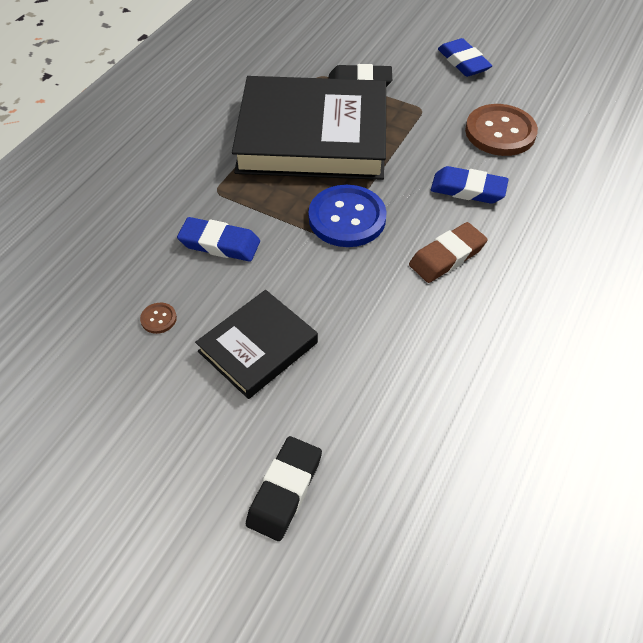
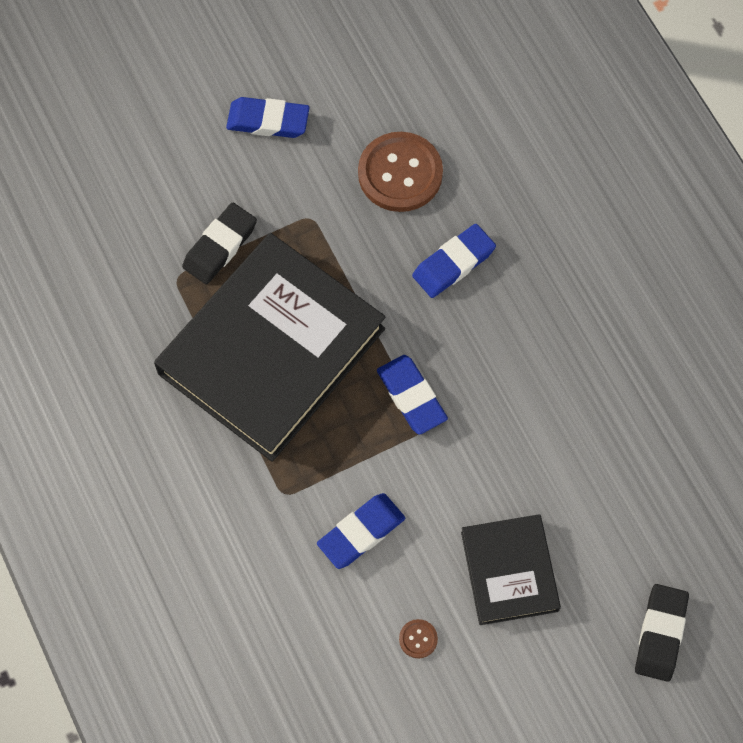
camera: 55 degrees left, 15 degrees up
(285, 490) = (660, 634): black eraser -> black eraser turned 45 degrees clockwise
(347, 218) = (411, 396): blue button -> blue eraser
(447, 256) = (520, 345): brown eraser -> none

